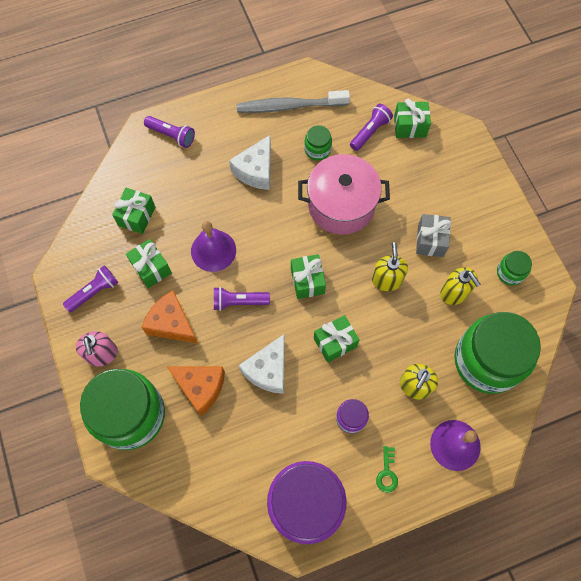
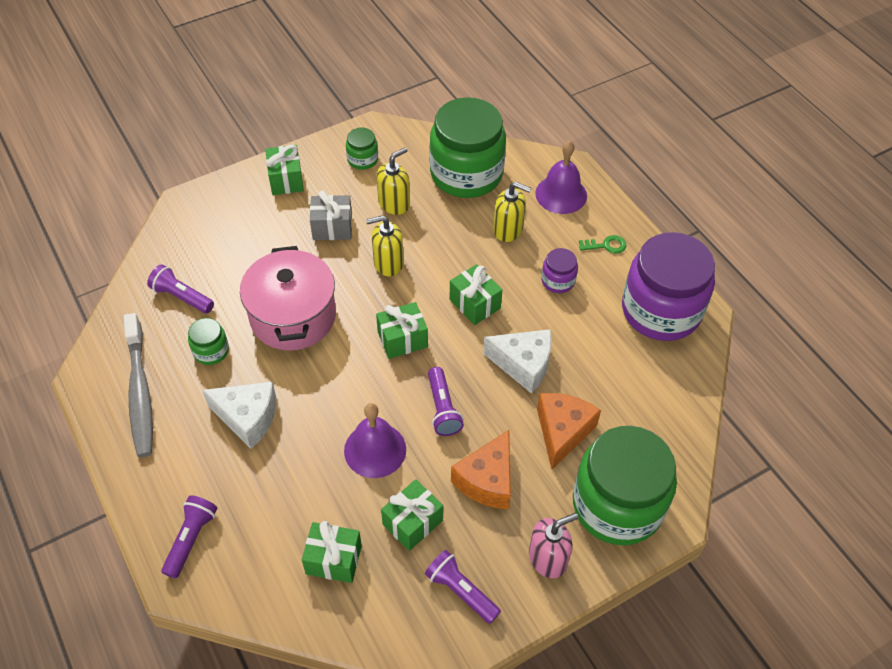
camera: 100 degrees left, 15 degrees down
(410, 126) = (173, 257): green gift -> green gift (286, 180)

